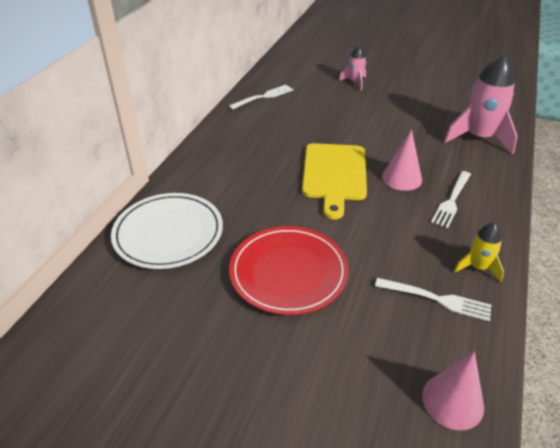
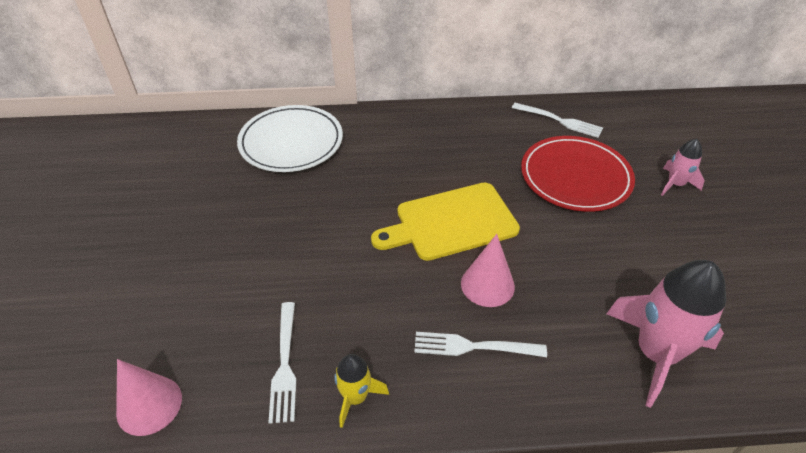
camera: 65 degrees right, 5 degrees up
(288, 272) = (275, 234): red plate -> red plate (575, 177)

